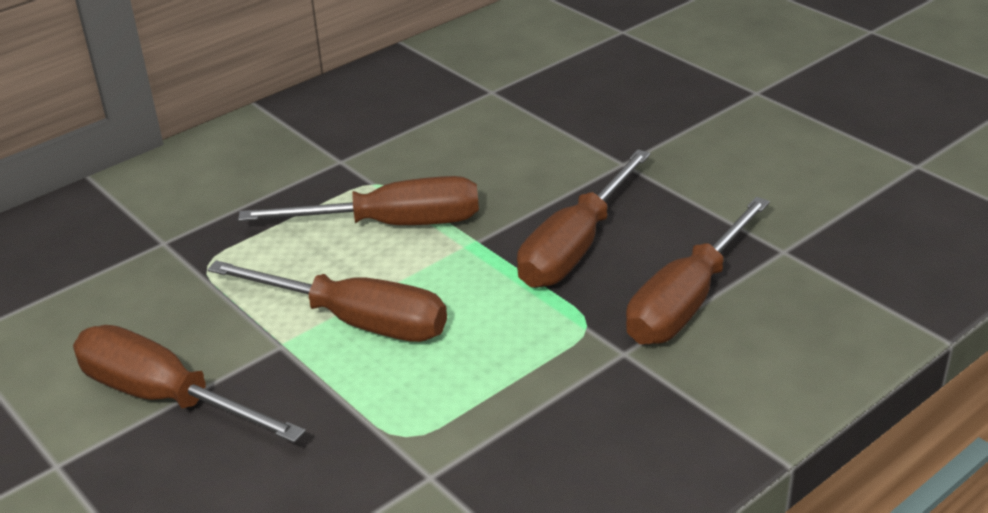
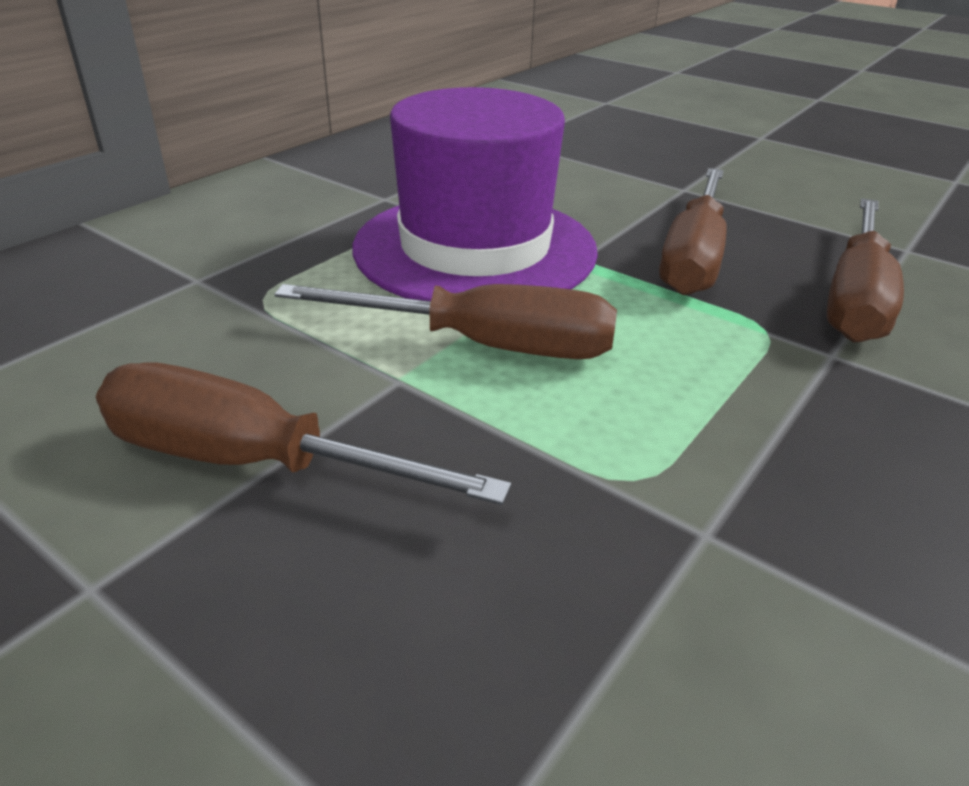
camera: 15 degrees left, 0 degrees up
(392, 224) = (475, 248): brown screwdriver -> purple hat

